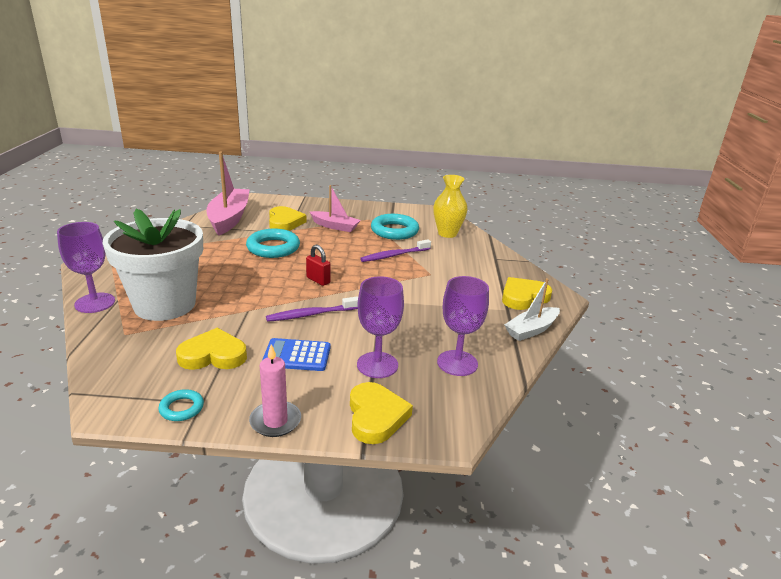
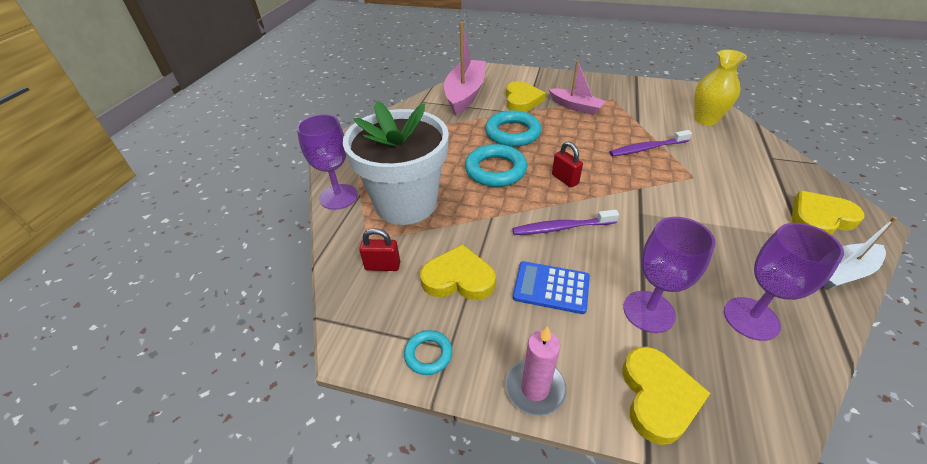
camera: 15 degrees right, 15 degrees up
(140, 351) = (382, 266): none -> red padlock
(394, 231) = (643, 114): turquoise ring -> turquoise ring (495, 170)

